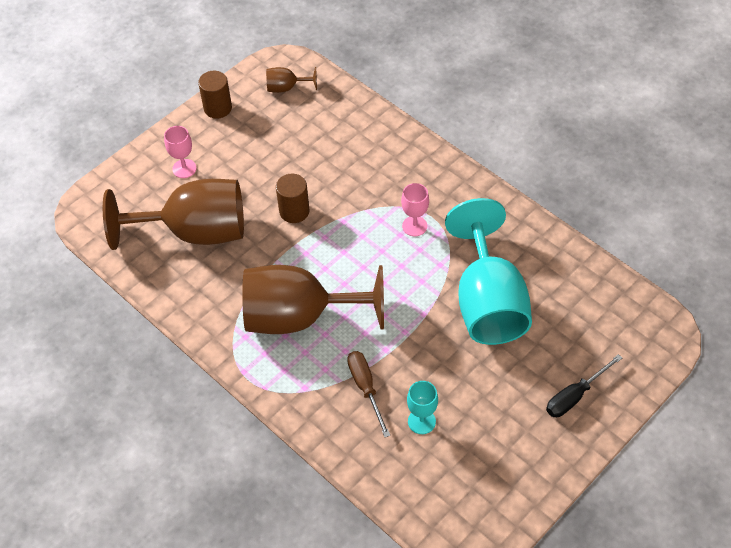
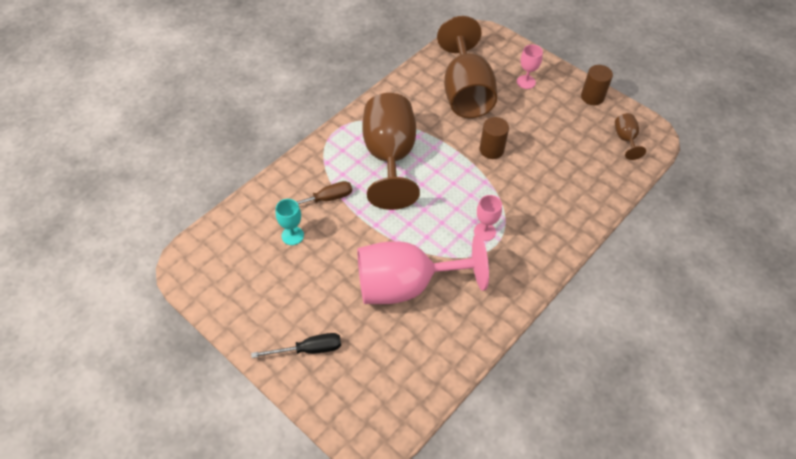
camera: 85 degrees right, 0 degrees up
(488, 302) = (406, 285): turquoise goblet -> pink goblet
(575, 396) = (308, 349): black screwdriver -> black screwdriver turned 120 degrees clockwise

